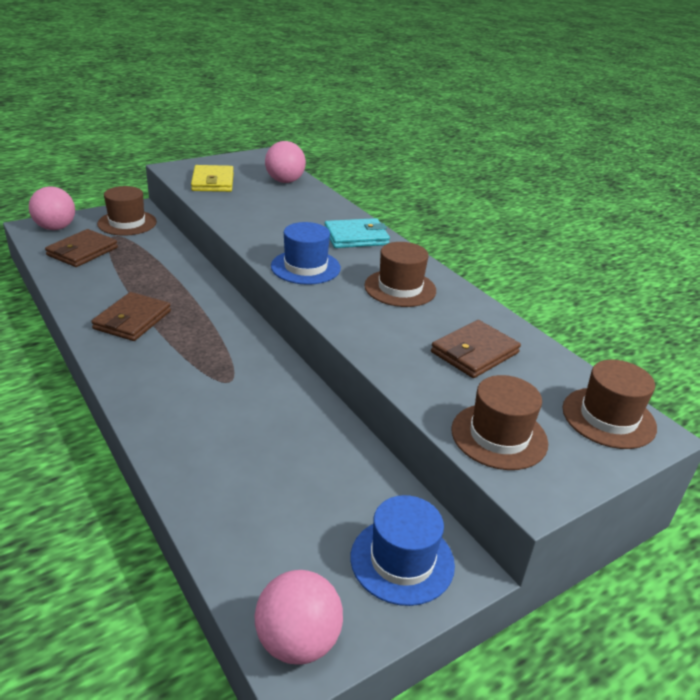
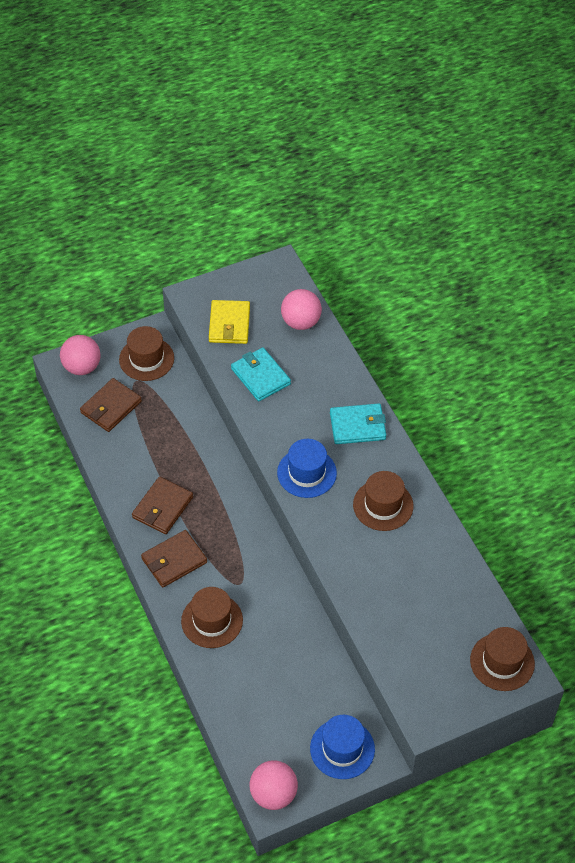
camera: 10 degrees right, 20 degrees up
(247, 209) = (260, 376): none -> turquoise wallet
(474, 352) = (424, 589): brown wallet -> brown wallet (174, 560)
(499, 436) = (417, 673): brown hat -> brown hat (212, 620)

